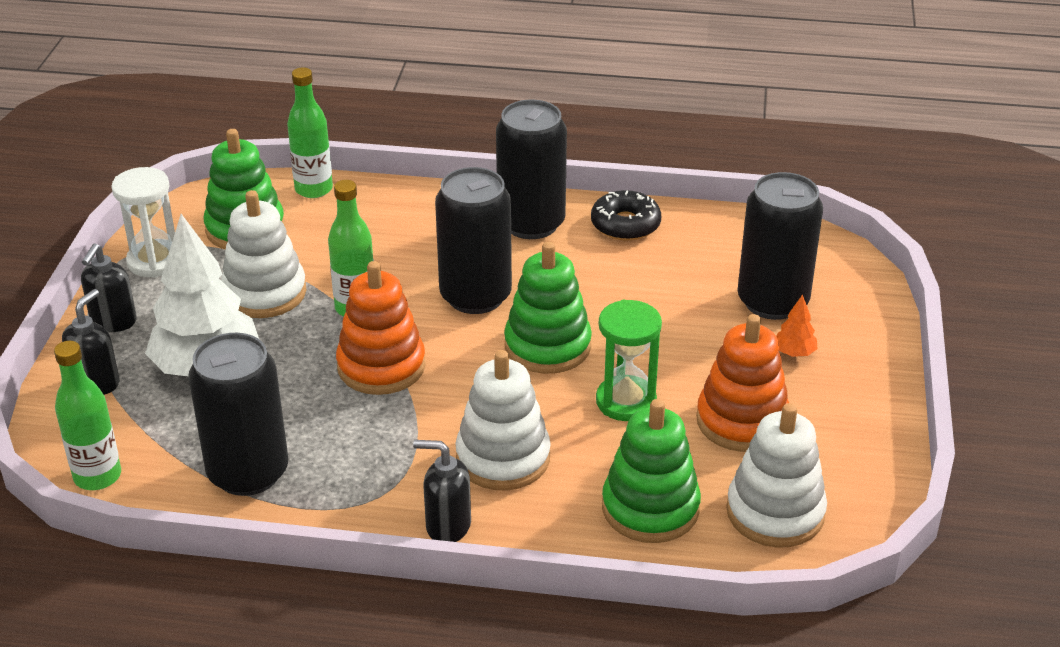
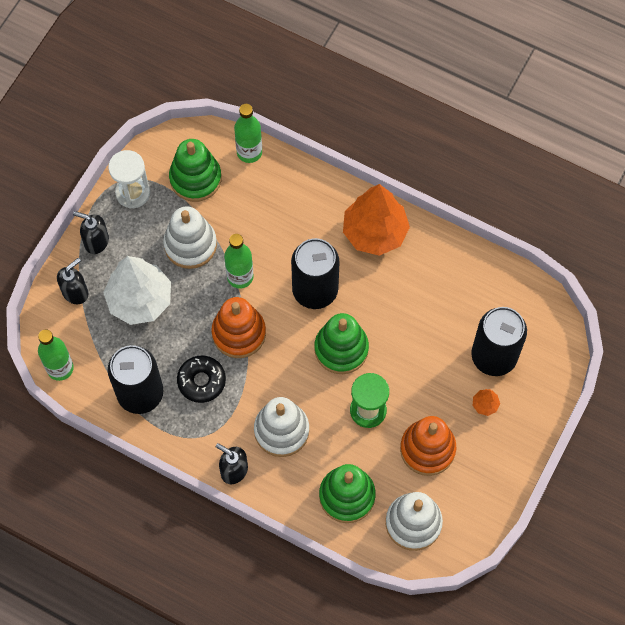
camera: 20 degrees right, 30 degrees up
(113, 322) = (96, 241): black soap dispenser -> black soap dispenser turned 75 degrees clockwise
(531, 223) = (375, 232): black can -> orange tree
(625, 225) = (434, 253): black donut -> black donut (201, 381)

